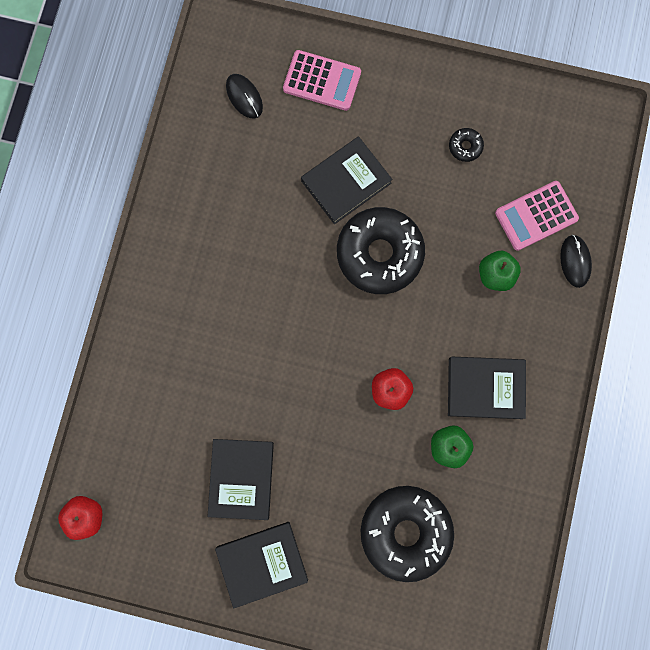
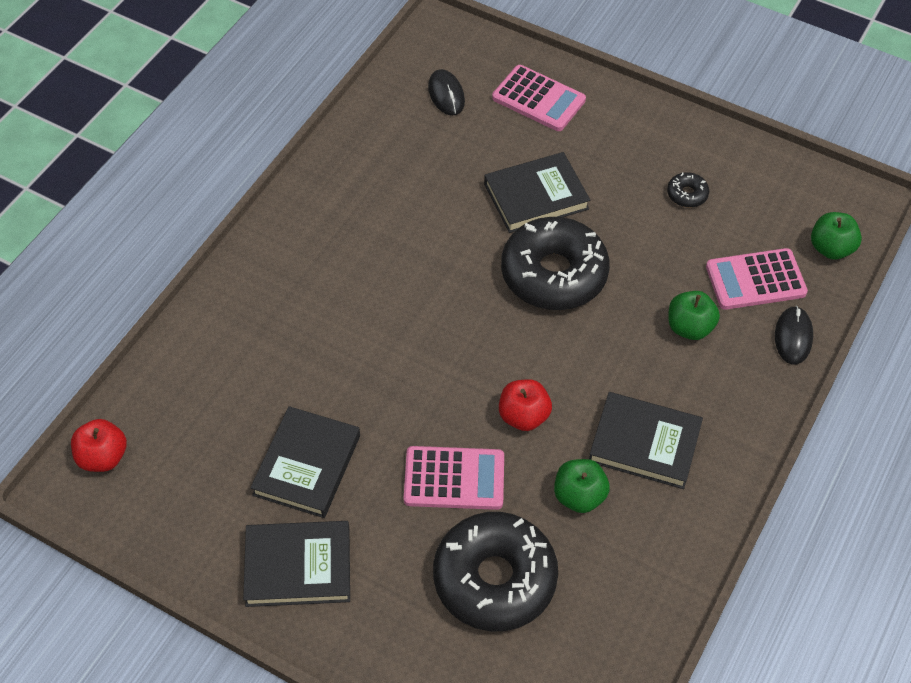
camera: 15 degrees right, 25 degrees down
(353, 458) = (454, 479): none -> pink calculator
(588, 169) = (831, 248): none -> green apple

